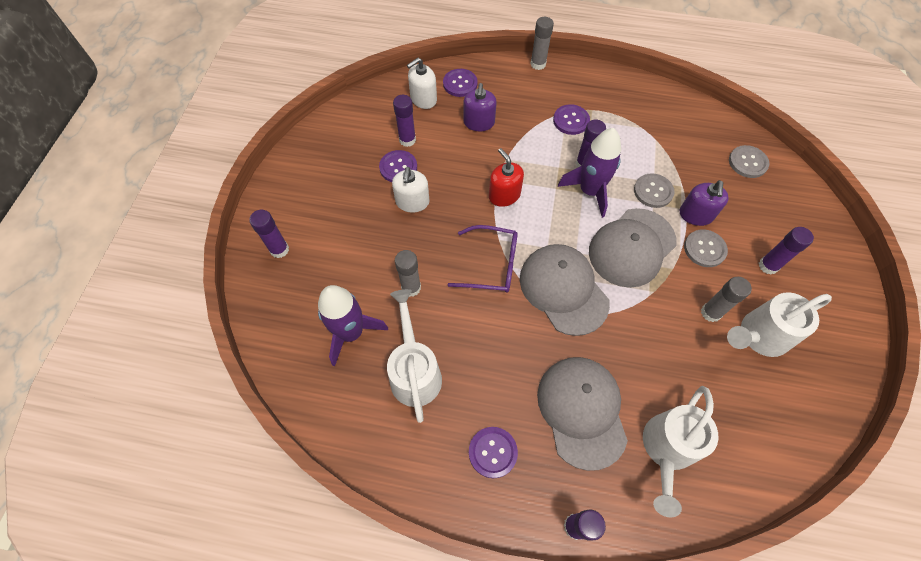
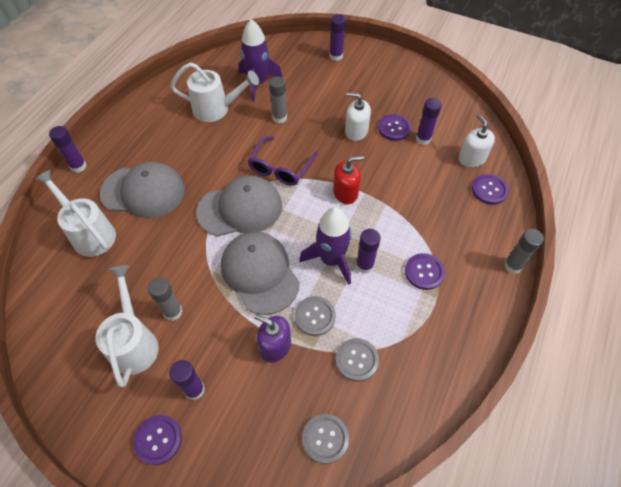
camera: 105 degrees right, 5 degrees down
(479, 122) = (435, 193): purple soap dispenser -> none
(492, 452) = (144, 137): purple button -> purple button (158, 440)
(704, 249) = (235, 336): grey button -> grey button (356, 360)

